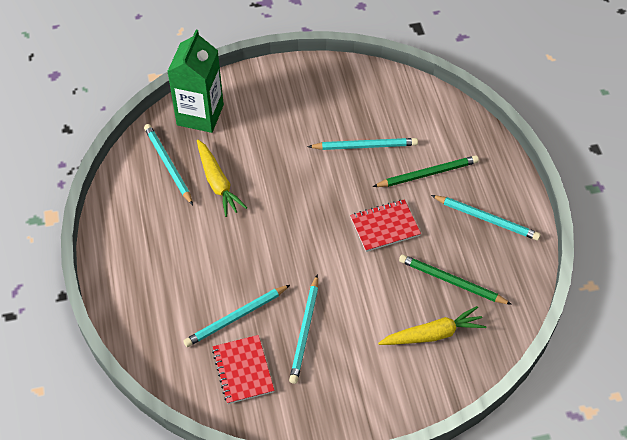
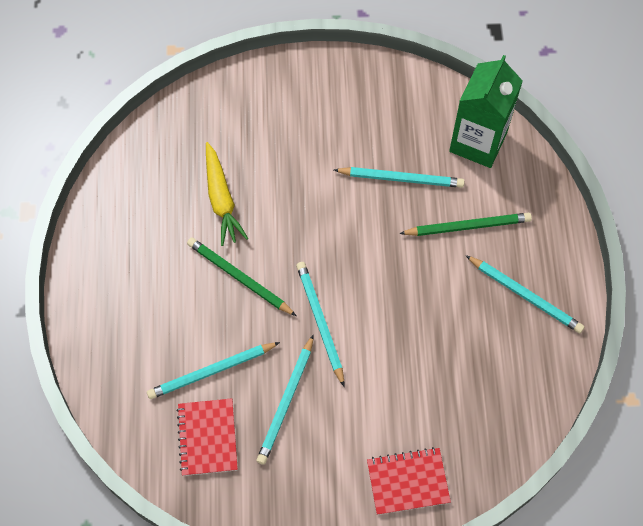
camera: 10 degrees right, 10 degrees up
(168, 165) = (169, 167): turquoise pencil -> turquoise pencil (320, 322)
(200, 115) = (217, 109): green carton -> green carton (478, 142)
(385, 227) = (404, 286): red notebook -> red notebook (408, 482)
(433, 334) = (432, 430): yellow carrot -> none
(451, 281) = (467, 368): green pencil -> green pencil (239, 278)

